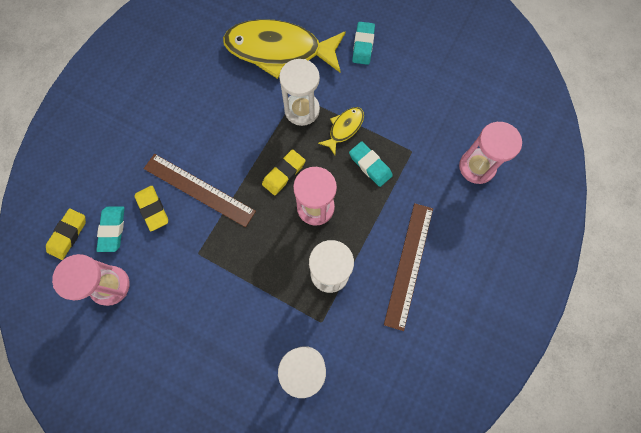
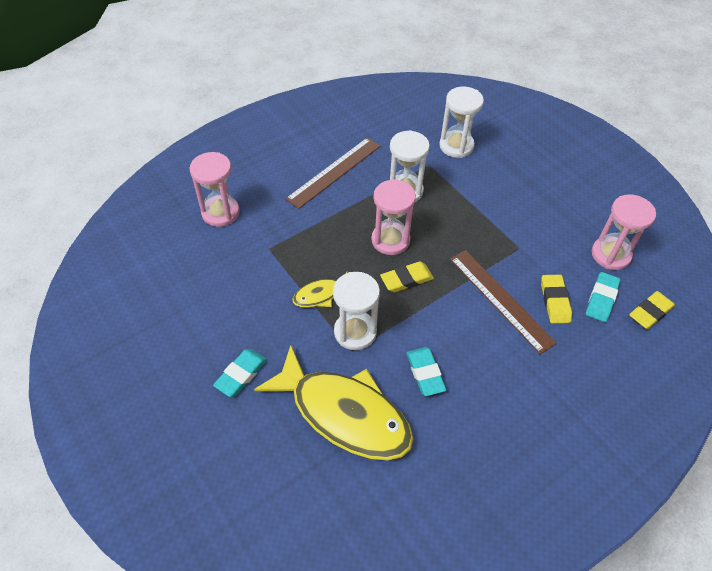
camera: 155 degrees left, 20 degrees down
(370, 165) = (317, 253): turquoise eraser -> turquoise eraser (425, 373)

